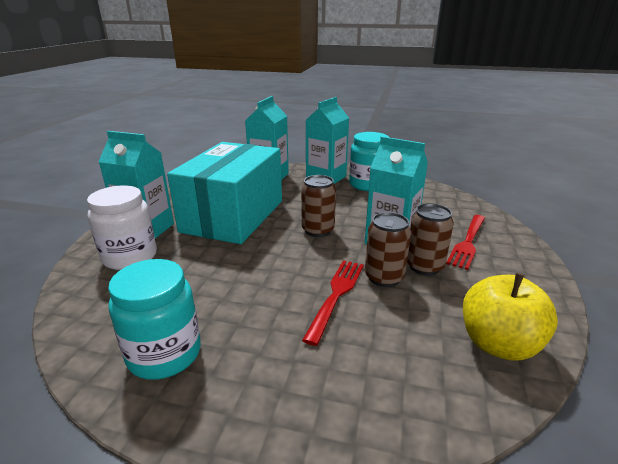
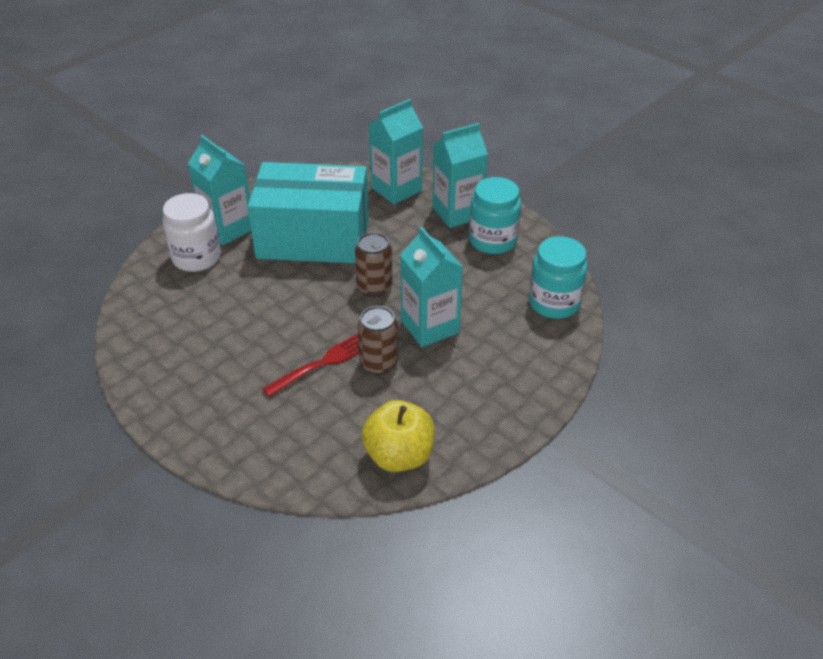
camera: 30 degrees right, 15 degrees up
(164, 354) = (170, 359): turquoise jar -> turquoise jar (554, 303)
(233, 216) = (313, 238): turquoise box -> turquoise box turned 45 degrees clockwise
(424, 266) = (426, 367): brown can -> none
(468, 242) = (502, 359): red fork -> none

